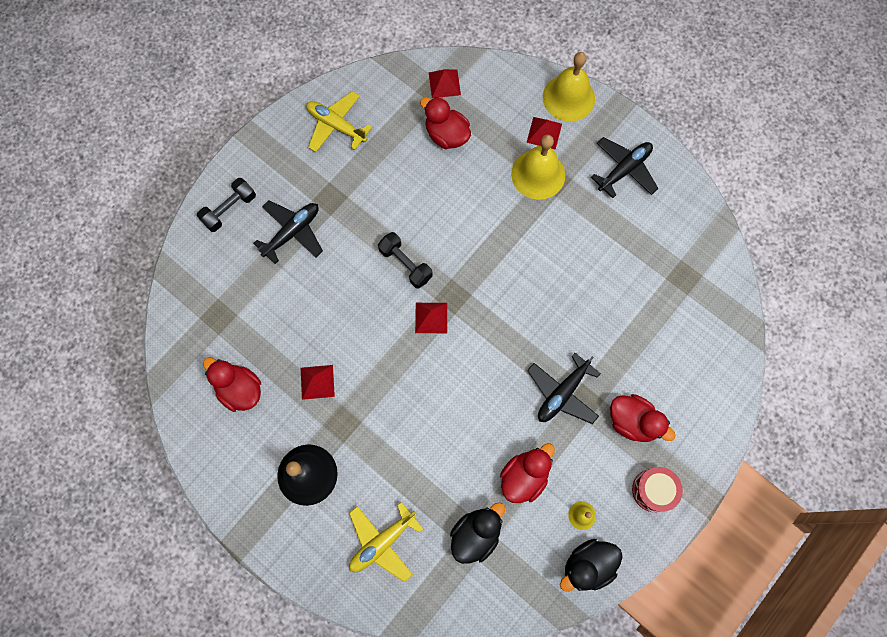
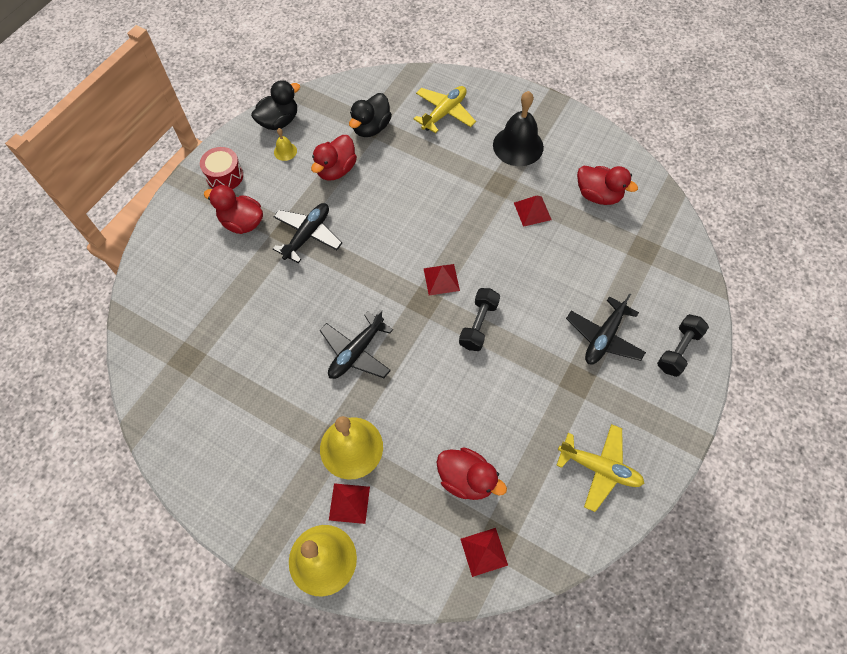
camera: 170 degrees right, 10 degrees down
(405, 264) = (478, 325): black dumbbell -> black dumbbell turned 75 degrees clockwise
(624, 170) = (250, 470): black plane -> black plane (356, 352)

